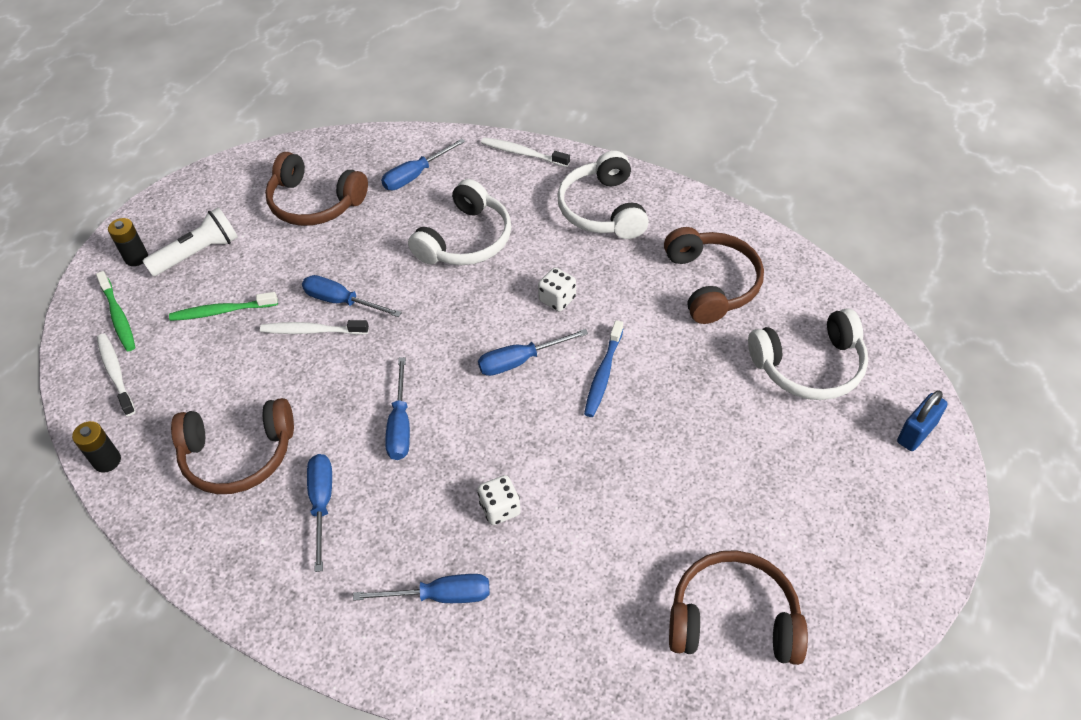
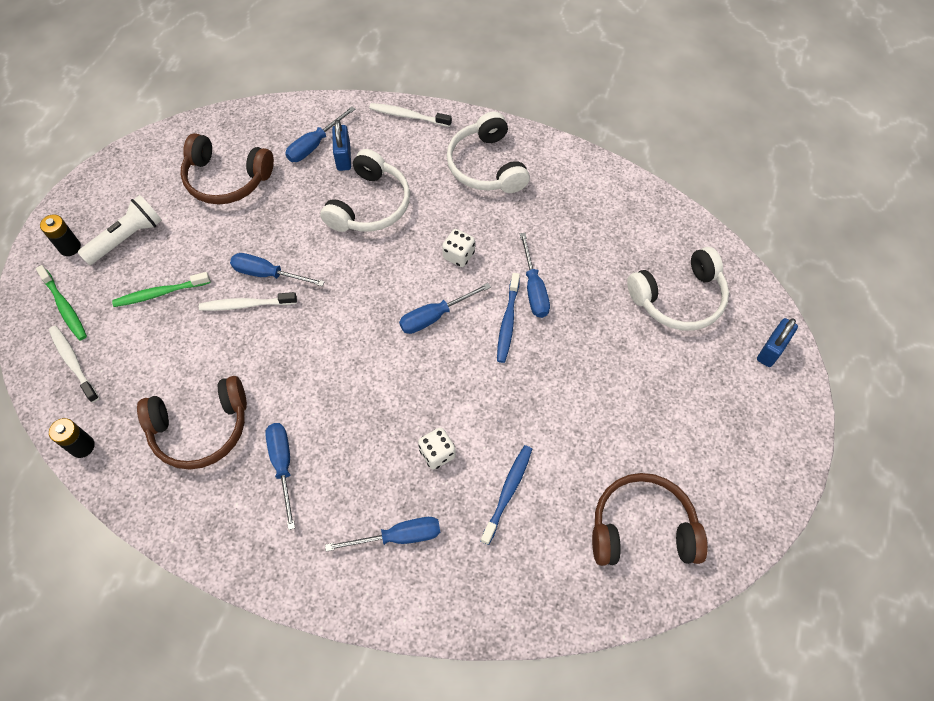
camera: 10 degrees left, 10 degrees up
(400, 425) = (339, 386): blue screwdriver -> blue screwdriver (534, 289)
(445, 190) = (343, 157): none -> blue padlock
(576, 560) = (508, 492): none -> blue toothbrush
(712, 283) = (589, 229): brown headphones -> none

